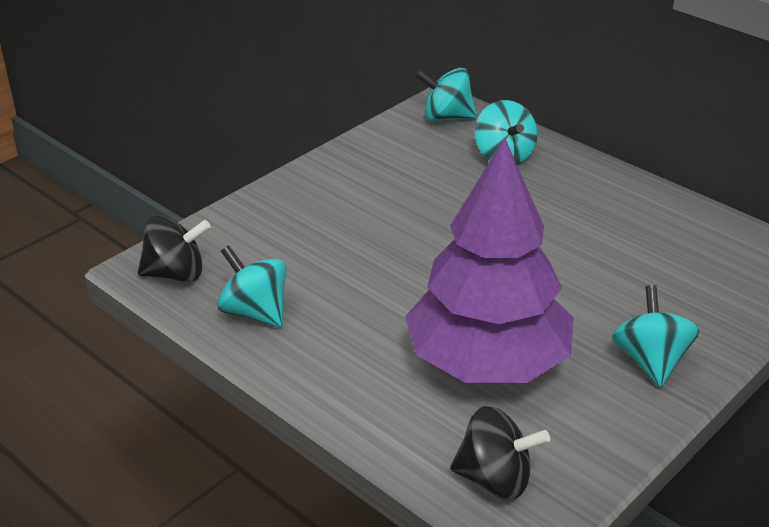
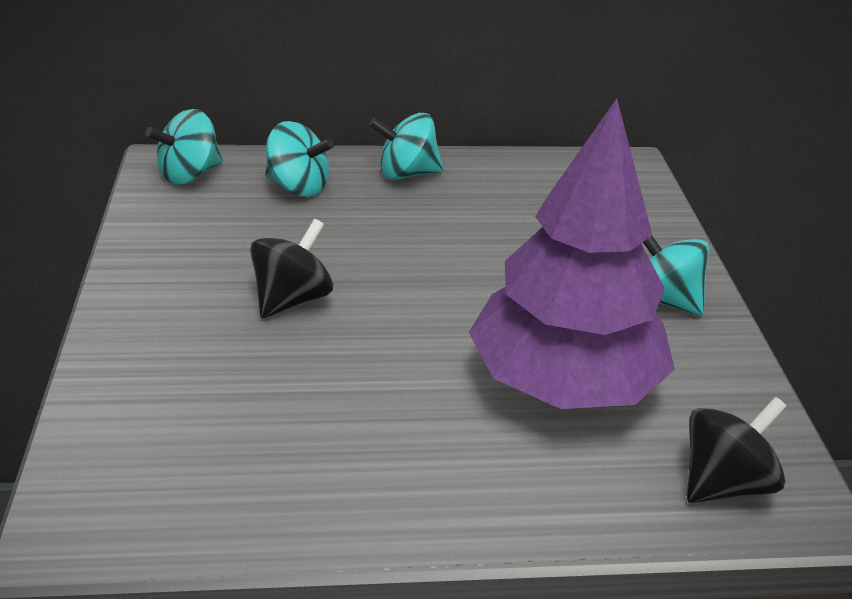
camera: 50 degrees left, 0 degrees up
(176, 274) = (124, 507): black spinning top -> black spinning top (292, 299)
(255, 312) = (285, 486): turquoise spinning top -> turquoise spinning top (406, 174)

